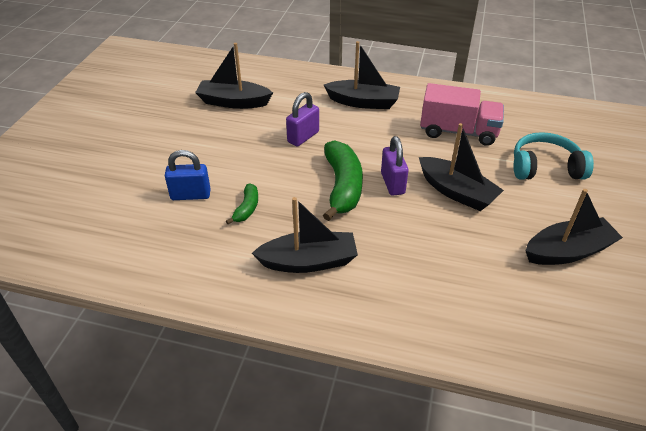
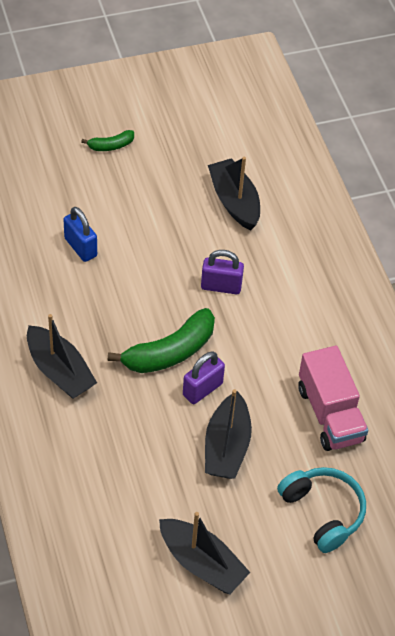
camera: 55 degrees right, 10 degrees up
(247, 208) = (92, 296): green banana -> green banana (111, 146)
(363, 102) = (319, 309): black boat -> none

